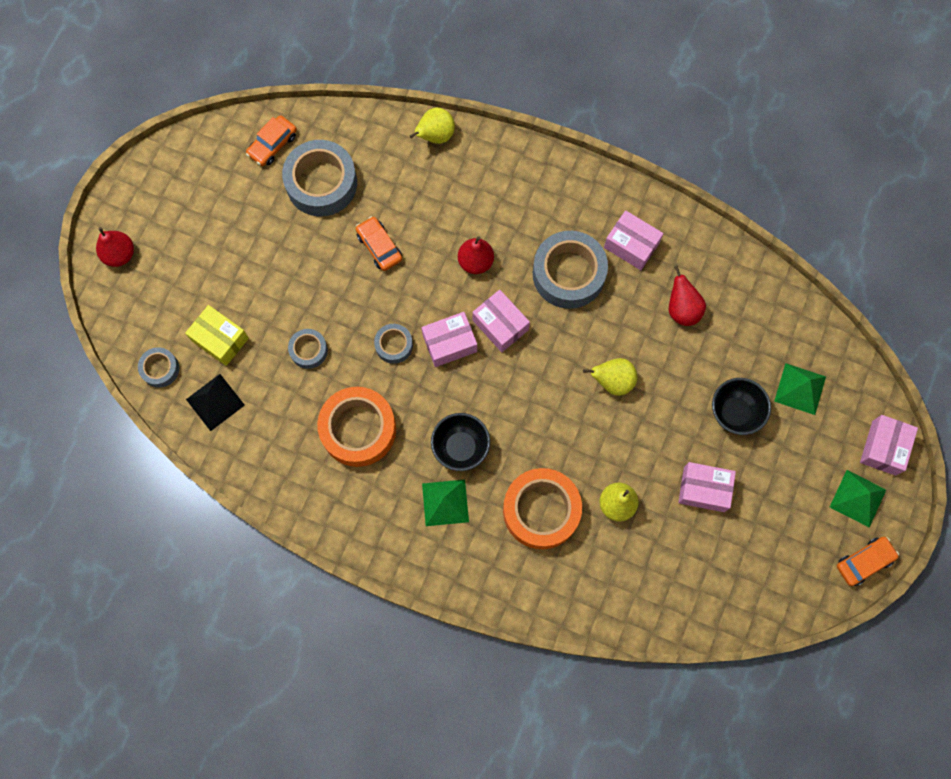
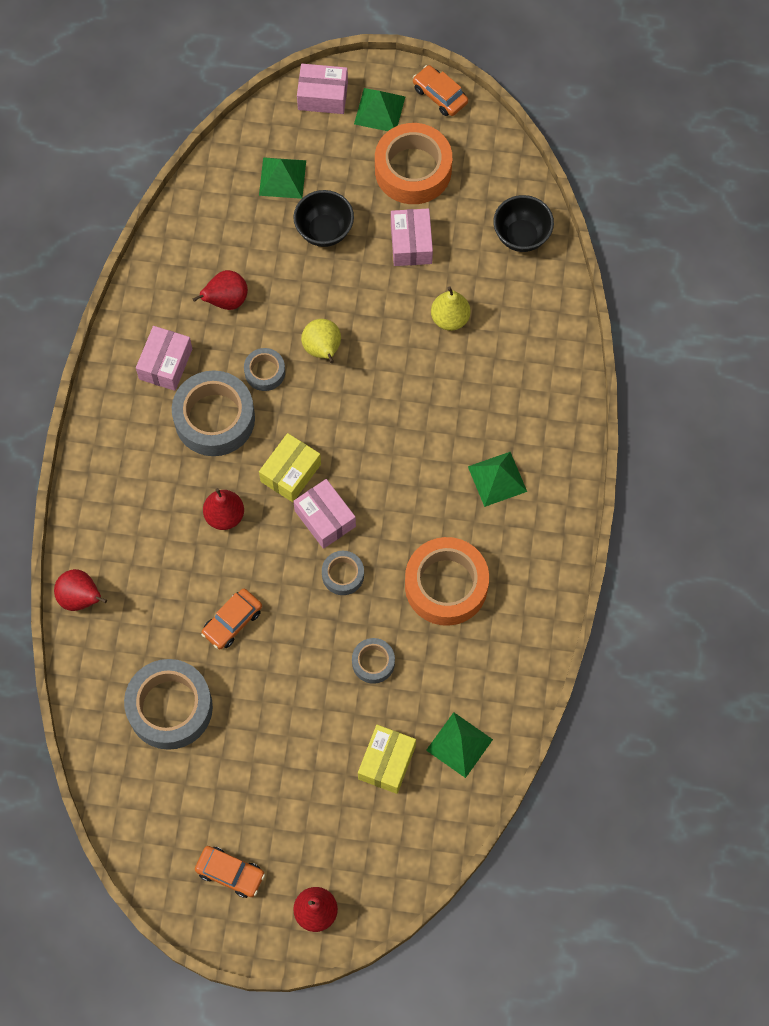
camera: 105 degrees left, 5 degrees down
(160, 369) = (439, 817): grey tape -> grey tape (265, 372)
(215, 402) = (459, 744): black pyramid -> green pyramid
(273, 145) = (134, 778): orange car -> orange car (230, 873)
(435, 136) = (81, 598): yellow pear -> red pear
(460, 447) = (435, 478): black bowl -> black bowl (521, 236)
(500, 325) = (290, 473): pink box -> yellow box
(541, 510) = (477, 386): orange tape -> orange tape (413, 170)

